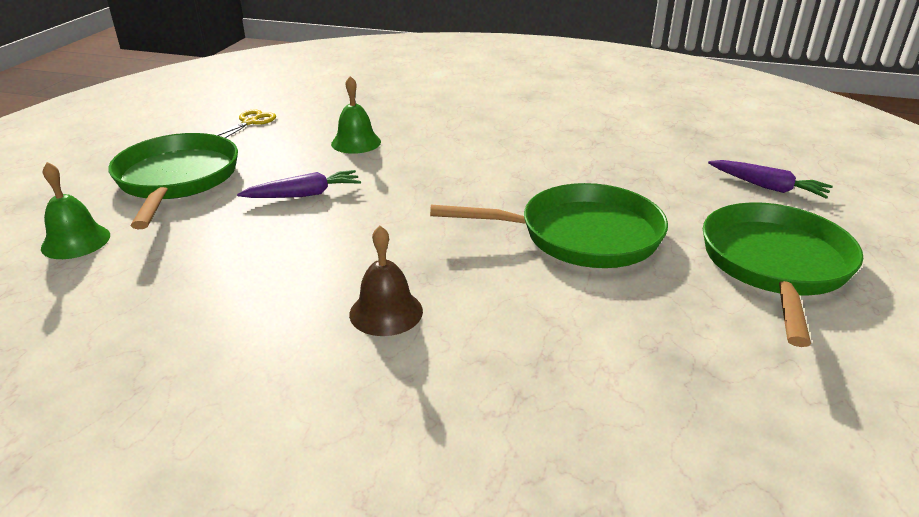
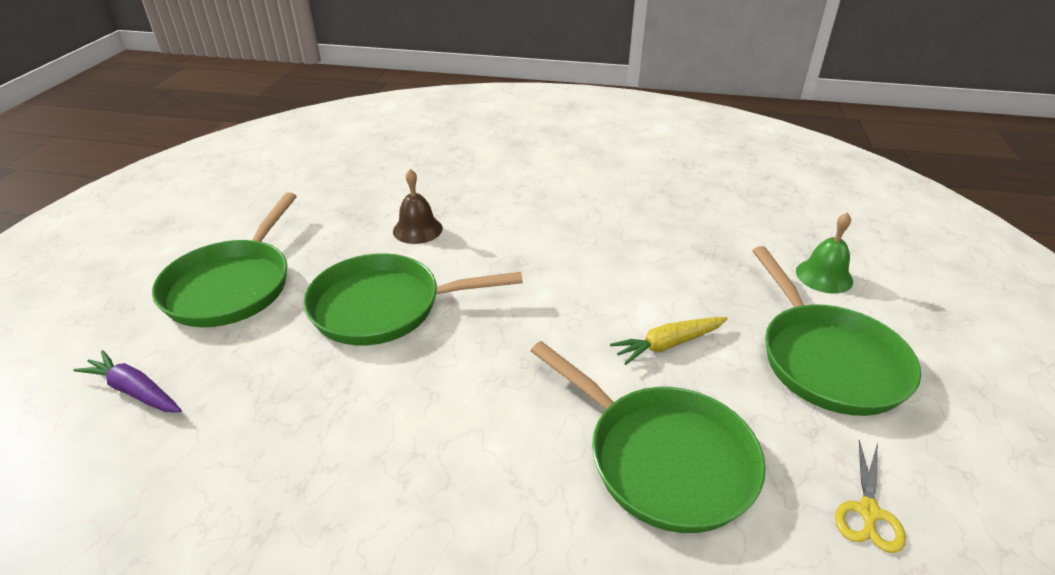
camera: 175 degrees right, 5 degrees up
(304, 194) = (668, 345): purple carrot -> yellow carrot
(356, 142) = (662, 458): green bell -> green pan
(386, 312) = (541, 234): brown bell -> brown bell (417, 229)

